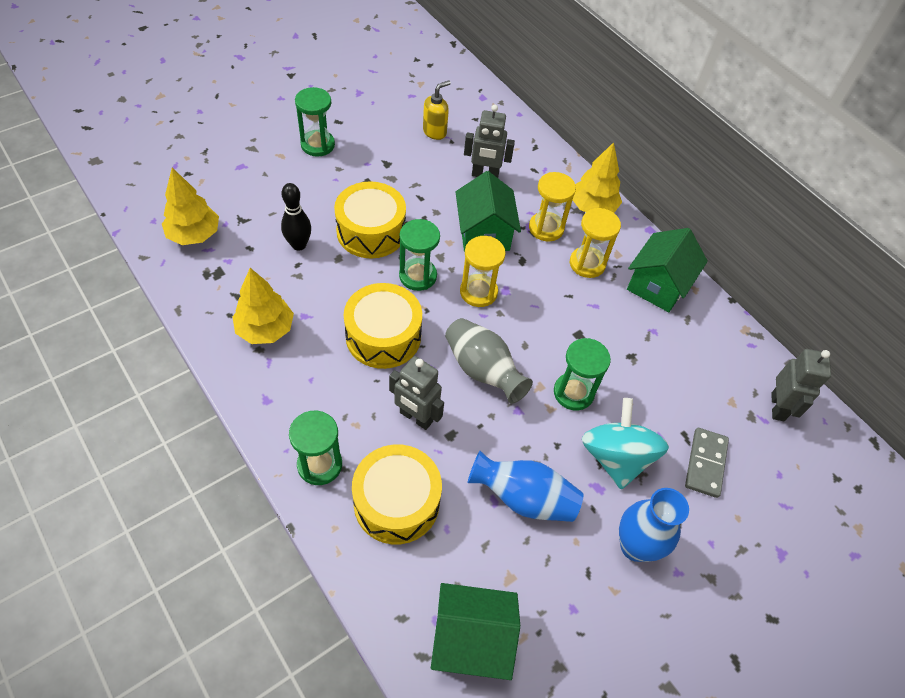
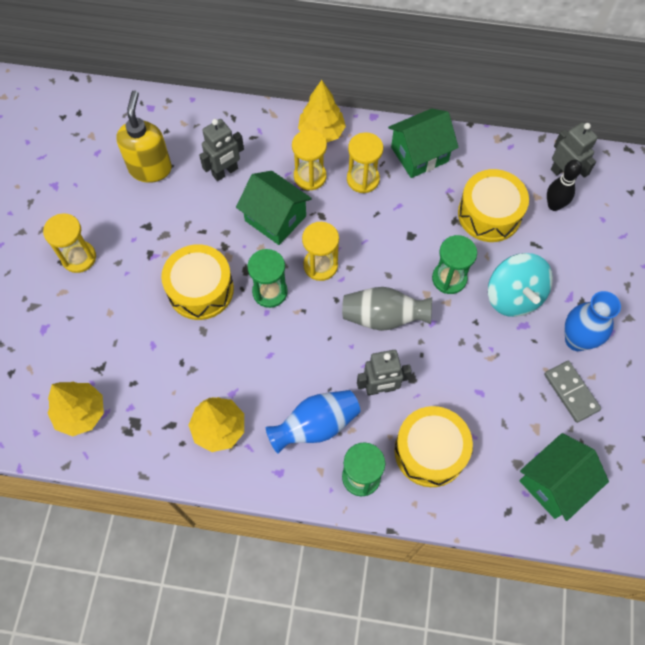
camera: 40 degrees left, 10 degrees up
(299, 245) = (164, 347): black bowling pin -> black bowling pin (554, 205)
(317, 145) = (79, 257): green hourglass -> yellow hourglass
(383, 336) = (298, 356): yellow drum -> yellow drum (489, 214)
(435, 132) = (150, 168): yellow soap dispenser -> yellow soap dispenser, size x1.63
(524, 498) = (493, 373): blue vase -> blue vase (316, 425)
(616, 457) = (513, 296): turquoise spinning top -> turquoise spinning top turned 150 degrees counterclockwise
(658, 285) = (419, 154): green house -> green house turned 75 degrees clockwise
(705, 463) = (561, 251): grey domino -> grey domino (571, 392)

